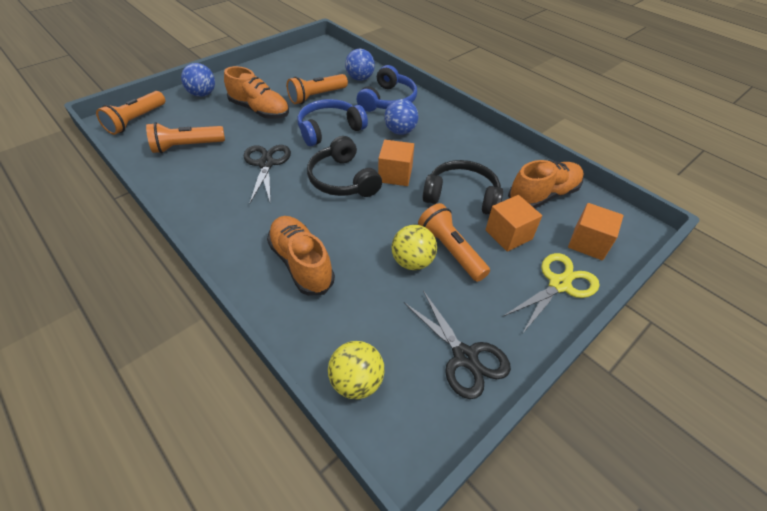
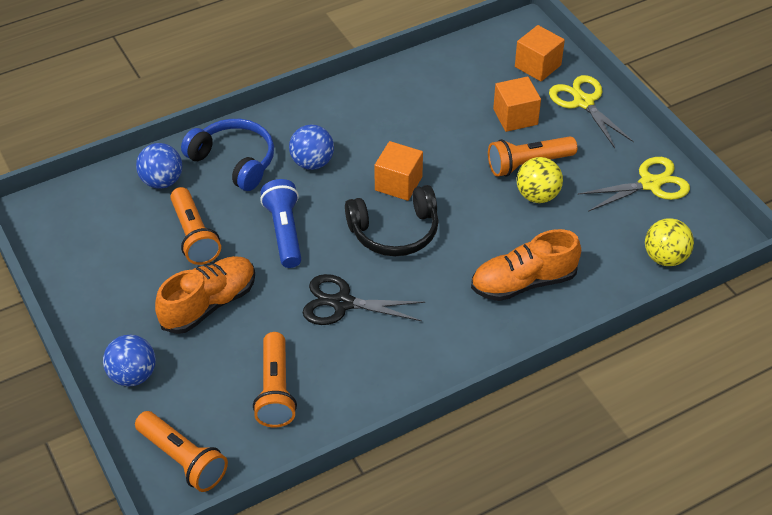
camera: 75 degrees left, 0 degrees up
(329, 129) = (284, 231): blue headphones -> blue flashlight
(462, 196) = (450, 136): black headphones -> none
(465, 357) = (650, 184): black scissors -> yellow scissors
(543, 195) = (464, 74): orange shoe -> none

